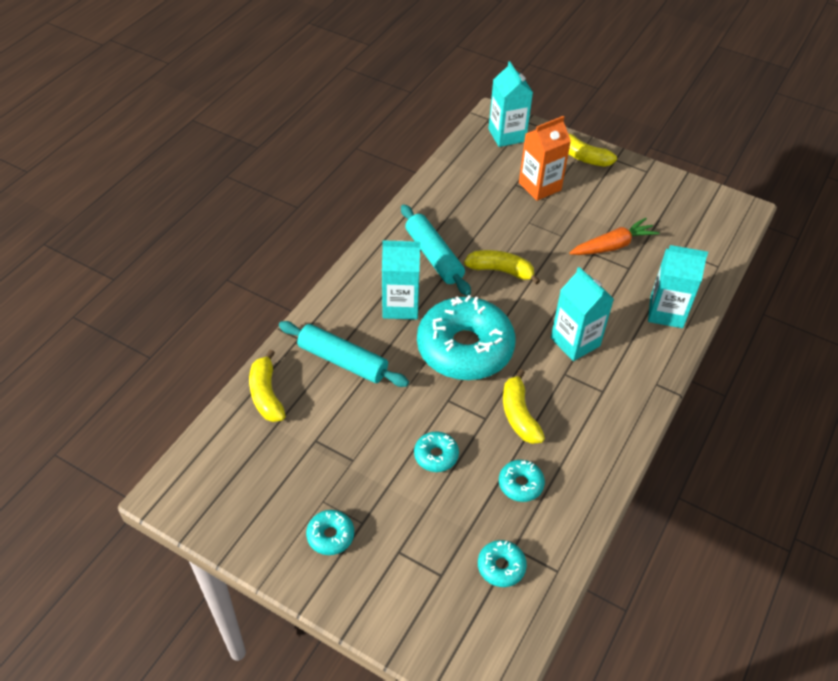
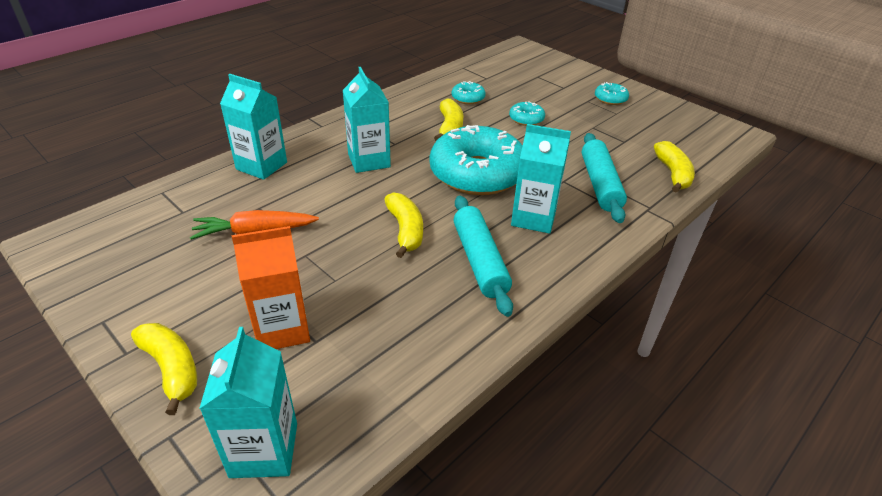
camera: 165 degrees left, 10 degrees down
(342, 361) = (600, 184): turquoise rolling pin -> turquoise rolling pin turned 45 degrees clockwise
(501, 271) = (405, 230): yellow banana -> yellow banana turned 135 degrees counterclockwise
(501, 567) = (498, 73): turquoise donut -> none

